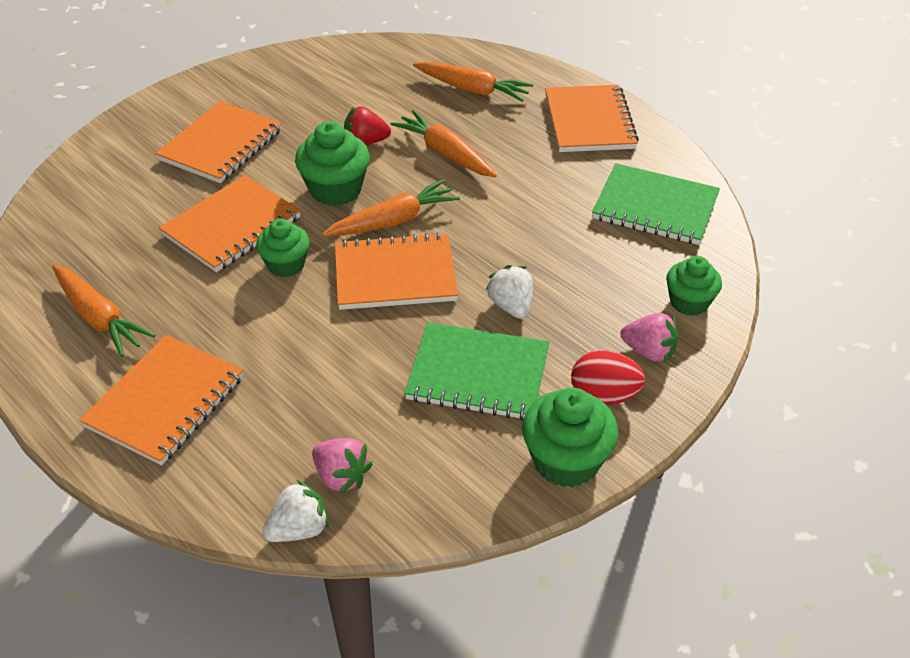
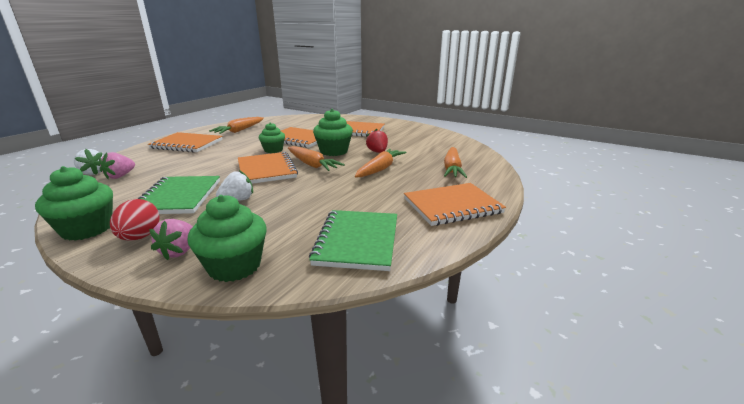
camera: 75 degrees right, 20 degrees down
(689, 302) = (234, 266): green cupcake -> green cupcake, size x1.50

